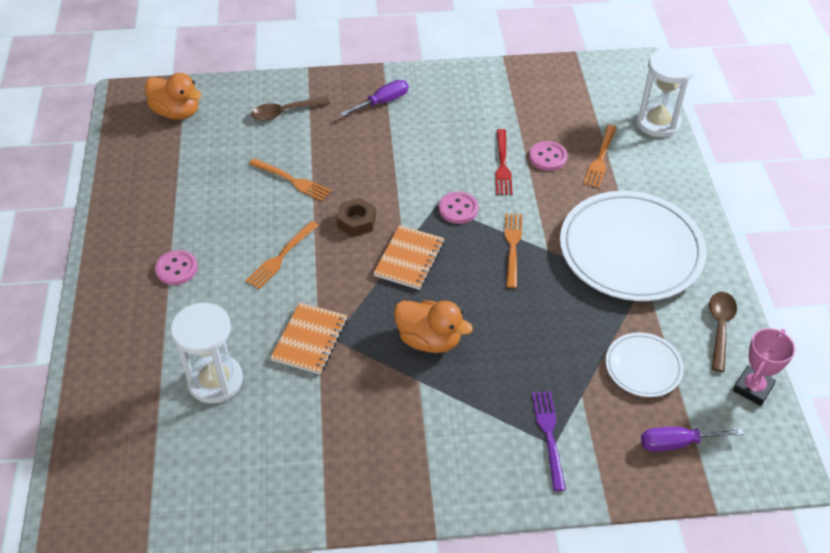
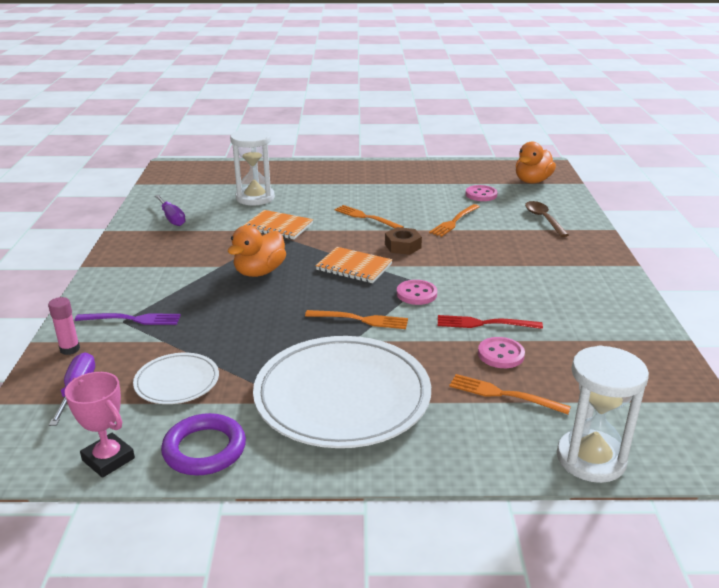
camera: 95 degrees right, 20 degrees down
(176, 269) = (360, 185): pink button -> pink button (481, 194)
(383, 102) = (572, 263): purple screwdriver -> purple screwdriver (172, 218)
(616, 475) = (70, 349): none -> pink glue stick
(720, 327) = (204, 449): brown spoon -> purple ring

